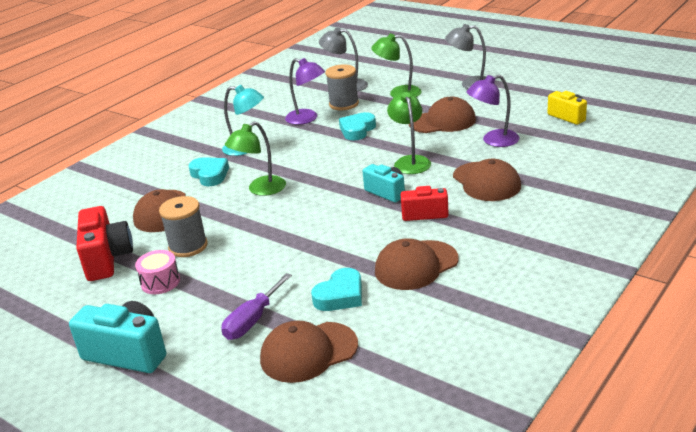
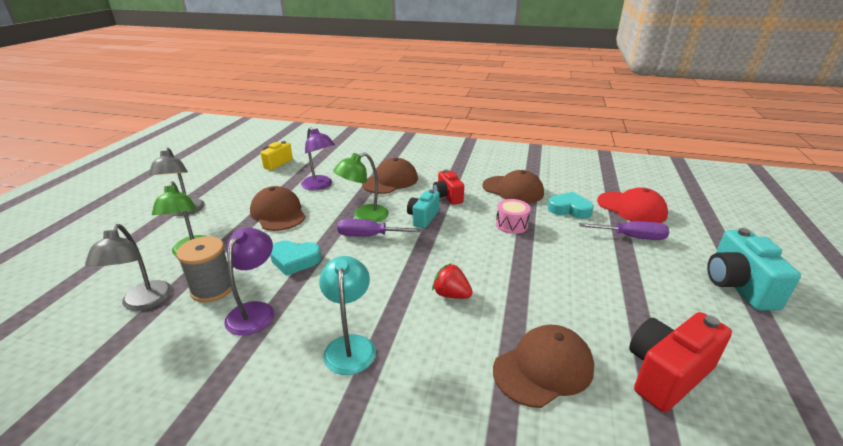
camera: 115 degrees left, 0 degrees up
(160, 282) = (650, 306): pink drum -> pink drum (511, 225)
(188, 246) = (585, 311): grey spool -> none
(210, 175) = (435, 356): turquoise heart -> none
(260, 189) = (451, 295): green lamp -> red strawberry
(308, 352) = (631, 208): brown cap -> red cap
(372, 162) = (369, 236): none -> purple screwdriver

